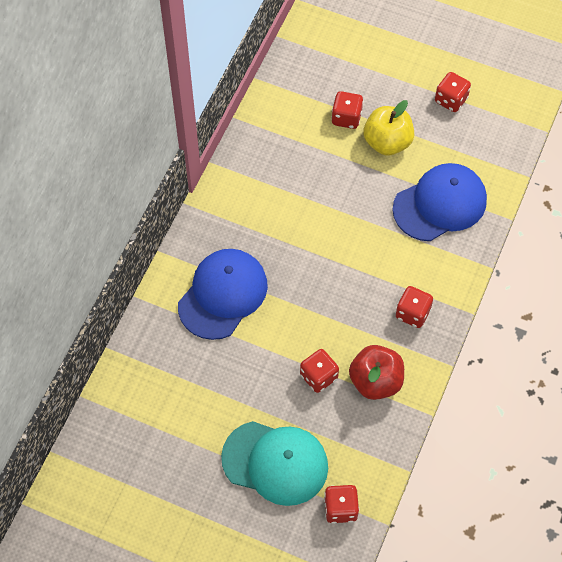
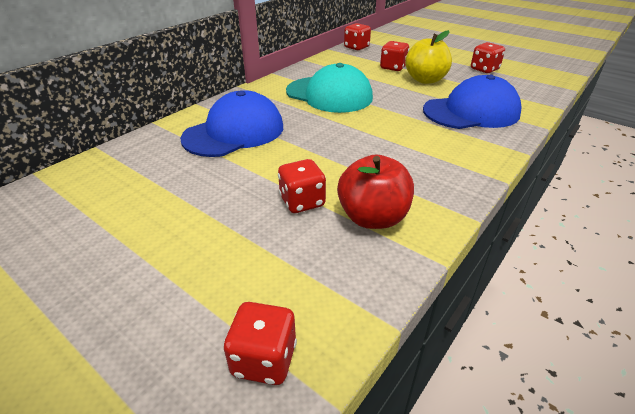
camera: 15 degrees right, 25 degrees down
(275, 462) = (198, 274): turquoise cap -> turquoise cap (329, 95)
(412, 313) = (432, 171): red dice -> red dice (356, 47)

